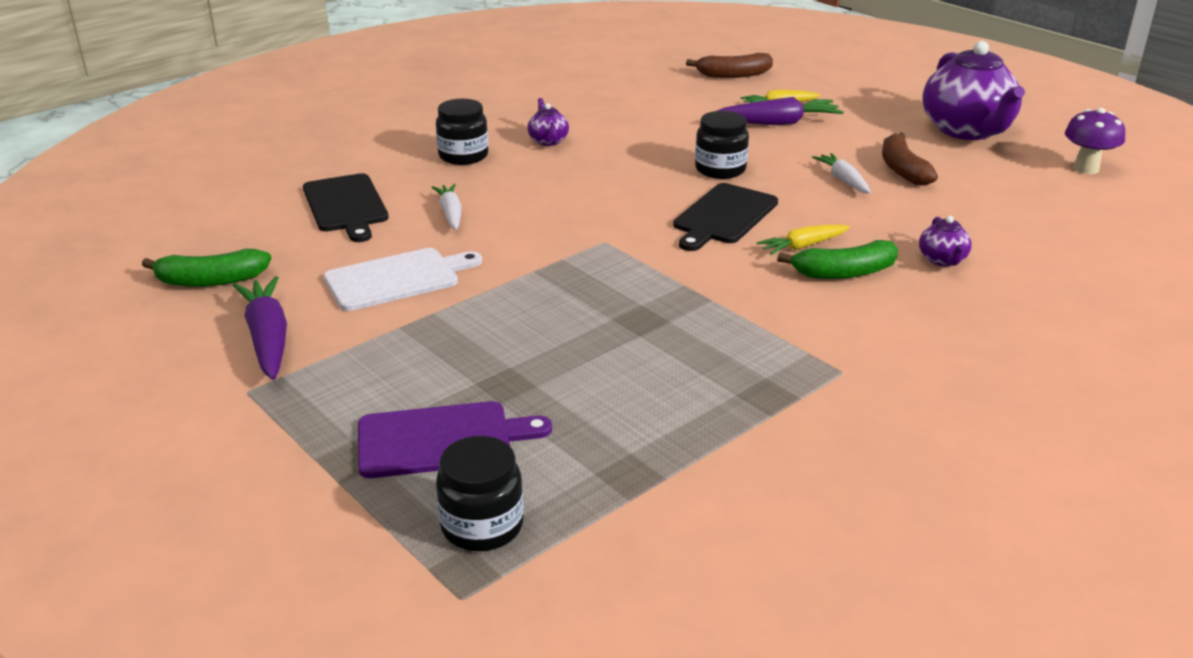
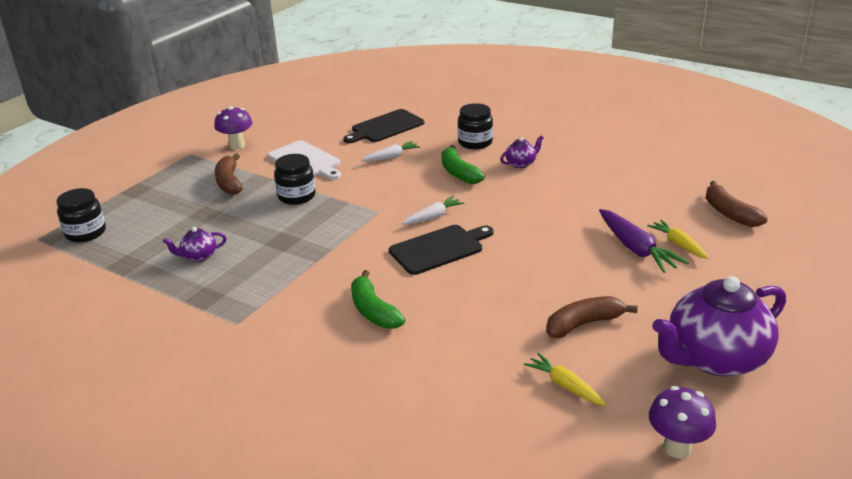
camera: 75 degrees right, 0 degrees up
(211, 281) = (287, 118): green banana -> green banana (459, 173)
(268, 338) = (237, 145): purple carrot -> purple mushroom
(409, 354) = (229, 182): none -> brown banana
(442, 440) = (153, 208): purple cutting board -> none
(720, 169) = (520, 236): black jar -> black jar (296, 196)
(723, 216) = (439, 249): black cutting board -> black cutting board turned 135 degrees clockwise
(802, 246) = (407, 288): yellow carrot -> yellow carrot (564, 385)
(843, 180) = (539, 294): white carrot -> white carrot (433, 216)
(942, 260) = (414, 357): purple teapot -> purple teapot (198, 256)

